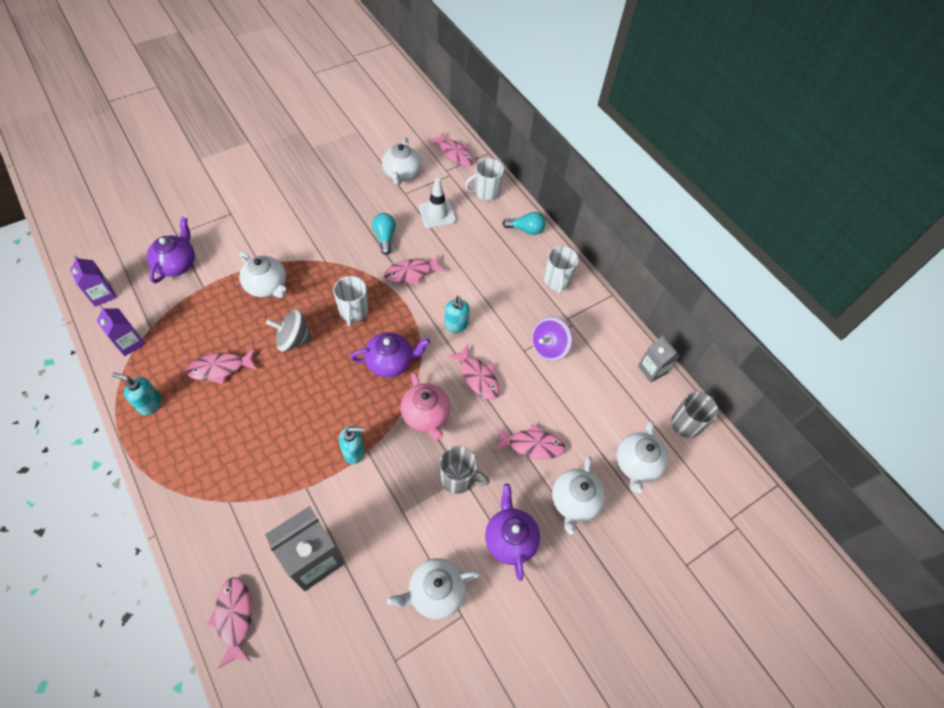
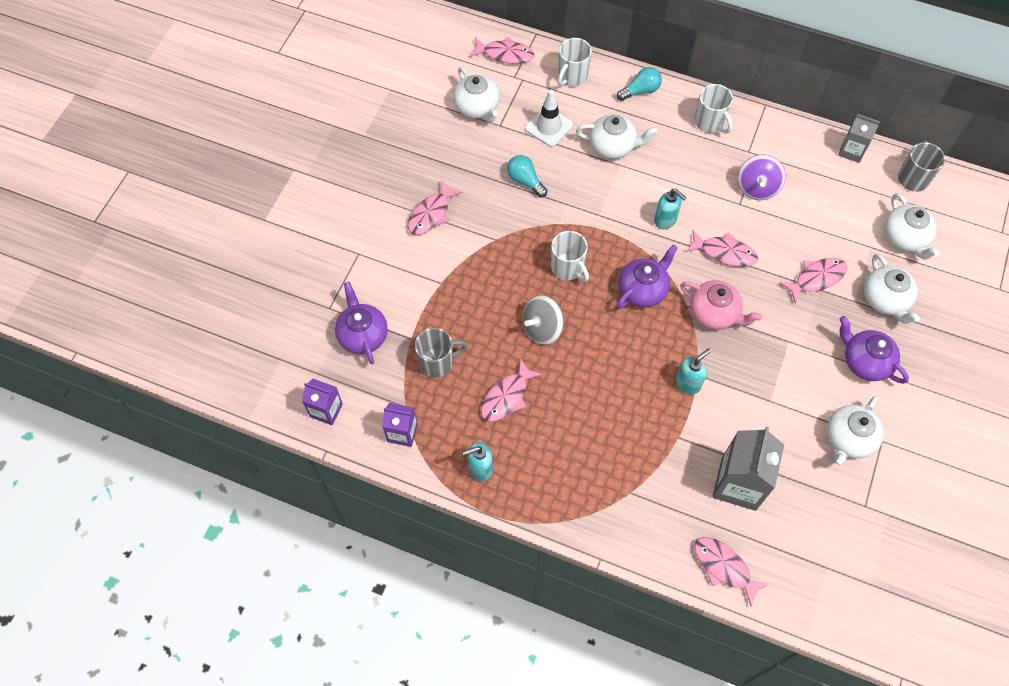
camera: 30 degrees left, 5 degrees up
(267, 286) = (468, 298): white teapot -> white teapot (613, 146)
(411, 273) = (582, 199): pink fish -> pink fish (431, 214)
(458, 478) = (786, 345): grey mug -> grey mug (438, 362)

